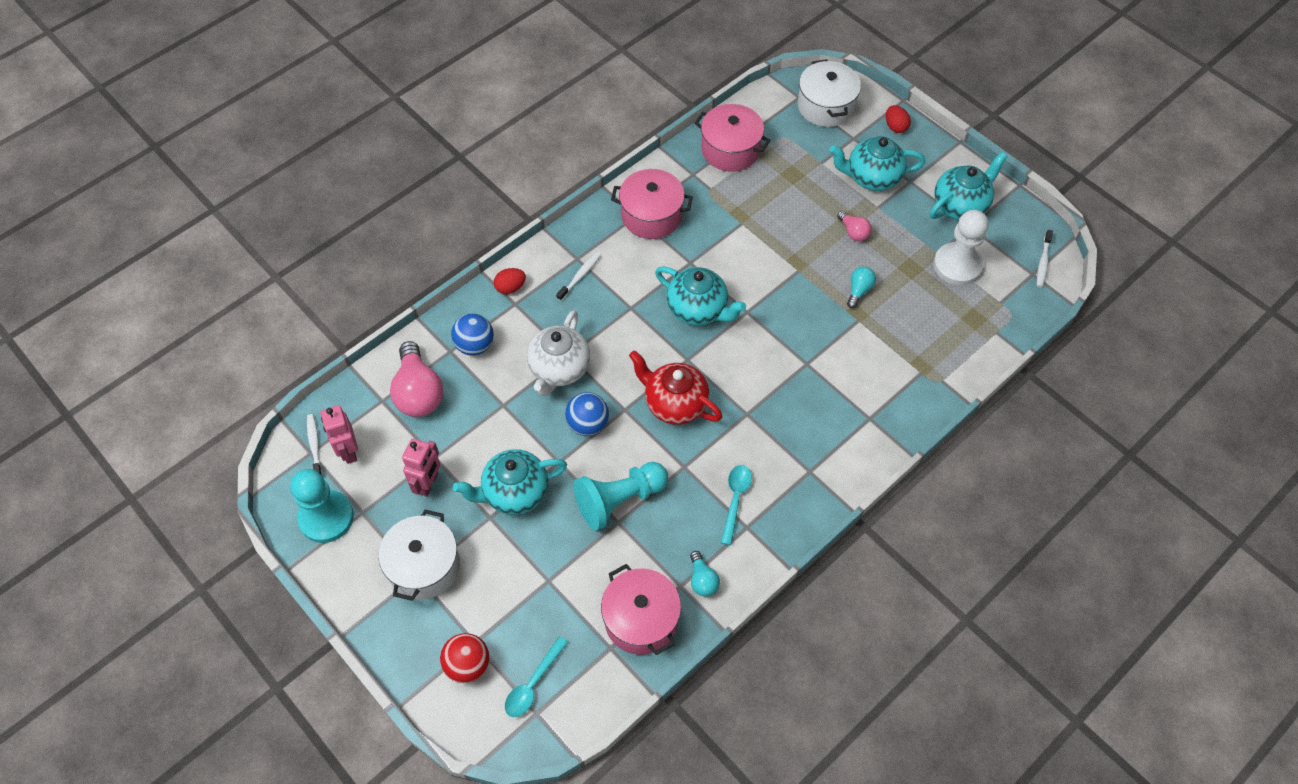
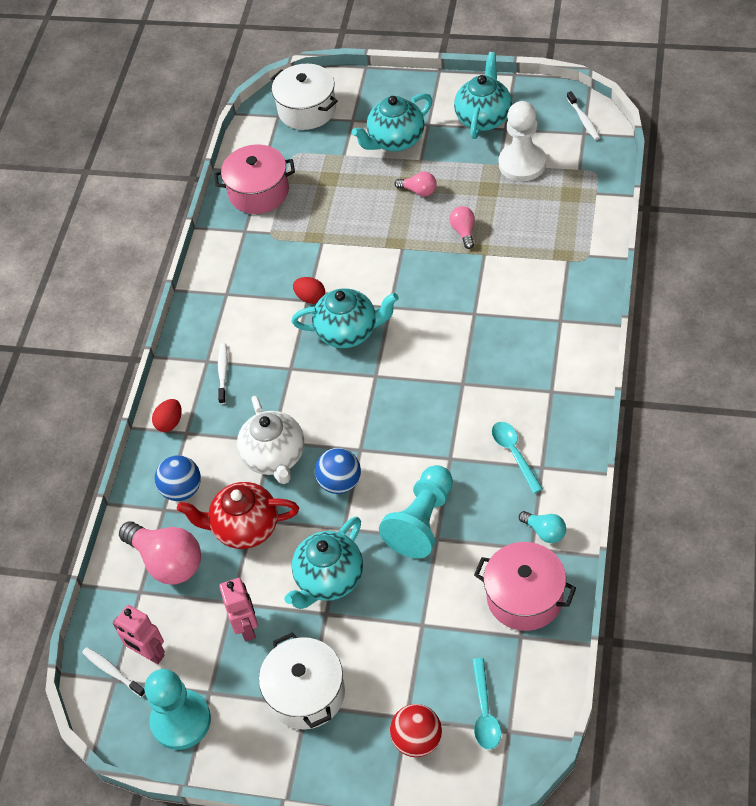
camera: 30 degrees left, 5 degrees down
(651, 215) = (240, 285): pink pot -> none
(675, 404) = (397, 416): red teapot -> red teapot (245, 528)
(859, 290) = (464, 231): turquoise light bulb -> pink light bulb
(895, 127) = (378, 91): red egg -> red egg (310, 298)

